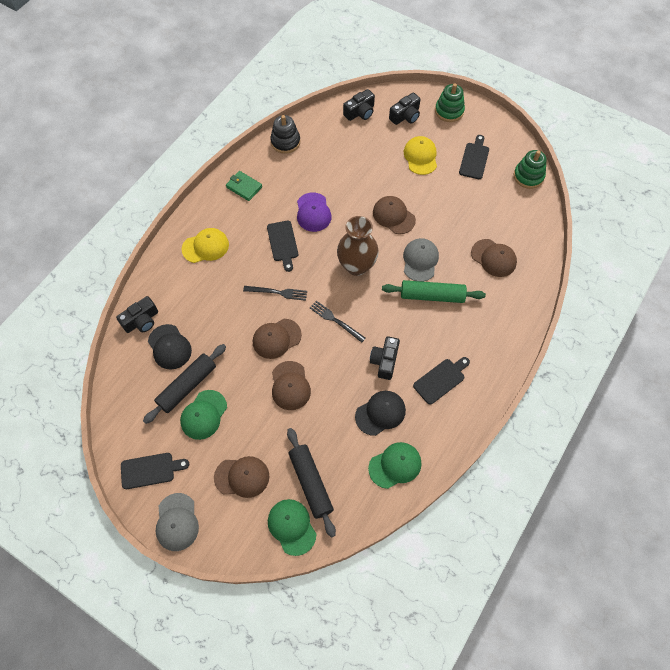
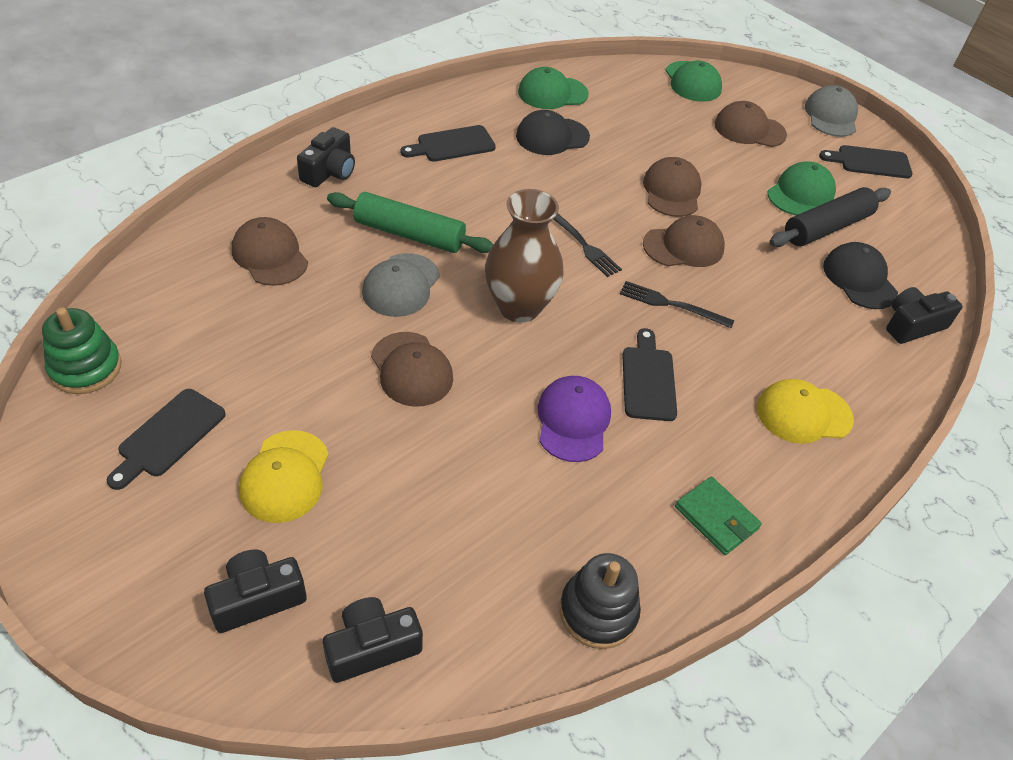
camera: 170 degrees left, 15 degrees down
(311, 483) = (662, 105): black rolling pin -> none
(384, 361) = (524, 181): black camera -> black camera (329, 171)
(449, 111) = (136, 579): green stacking toy -> none

